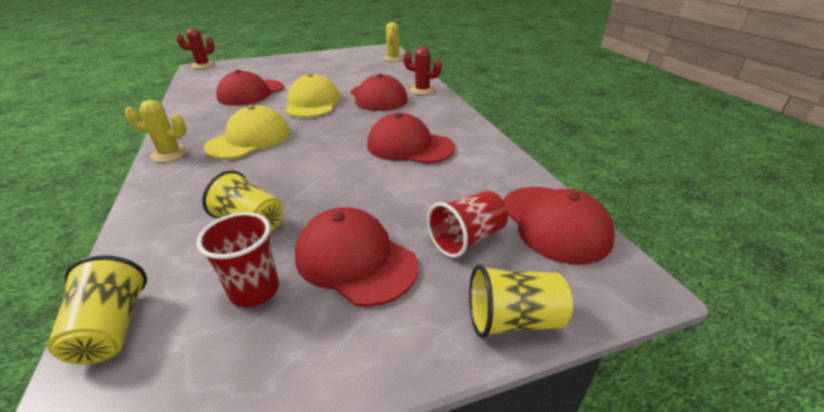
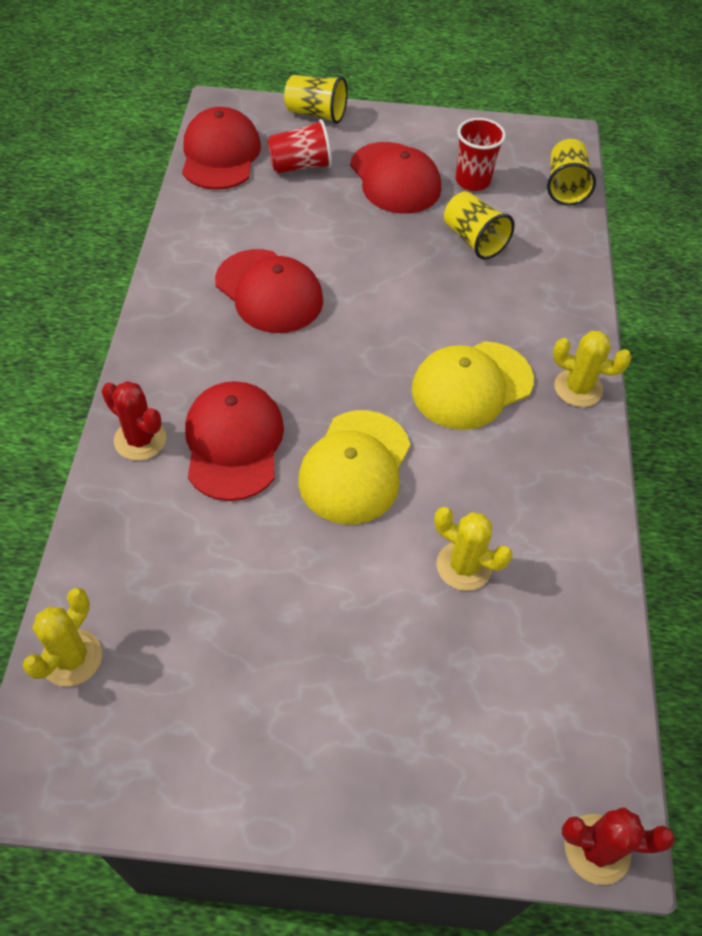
camera: 160 degrees left, 20 degrees up
(251, 93) = (464, 566): red cap -> yellow cactus

